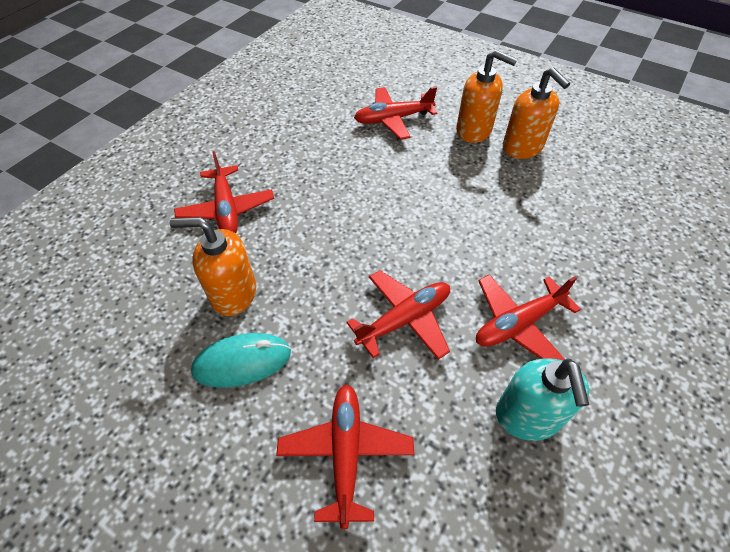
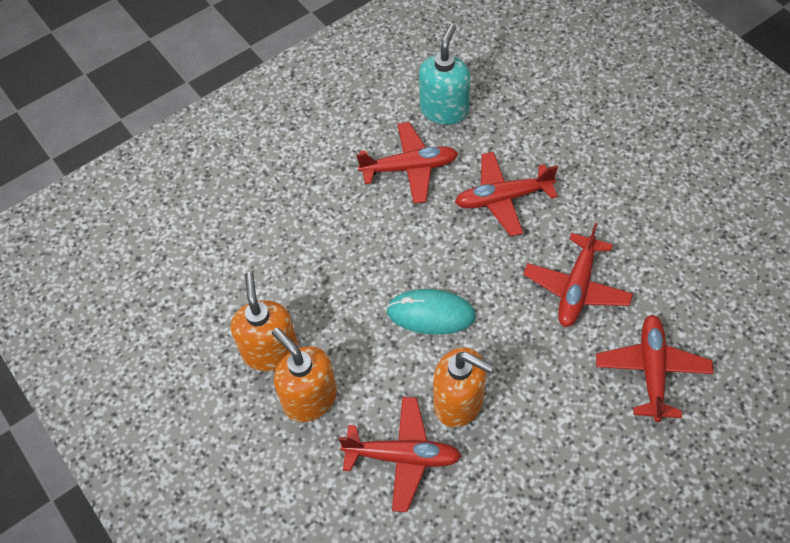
camera: 155 degrees left, 5 degrees up
(233, 293) = (653, 266): orange soap dispenser -> orange soap dispenser (459, 402)
(242, 362) = (651, 204): turquoise mouse -> turquoise mouse (431, 314)
(346, 453) = (582, 124): red plane -> red plane (576, 288)

